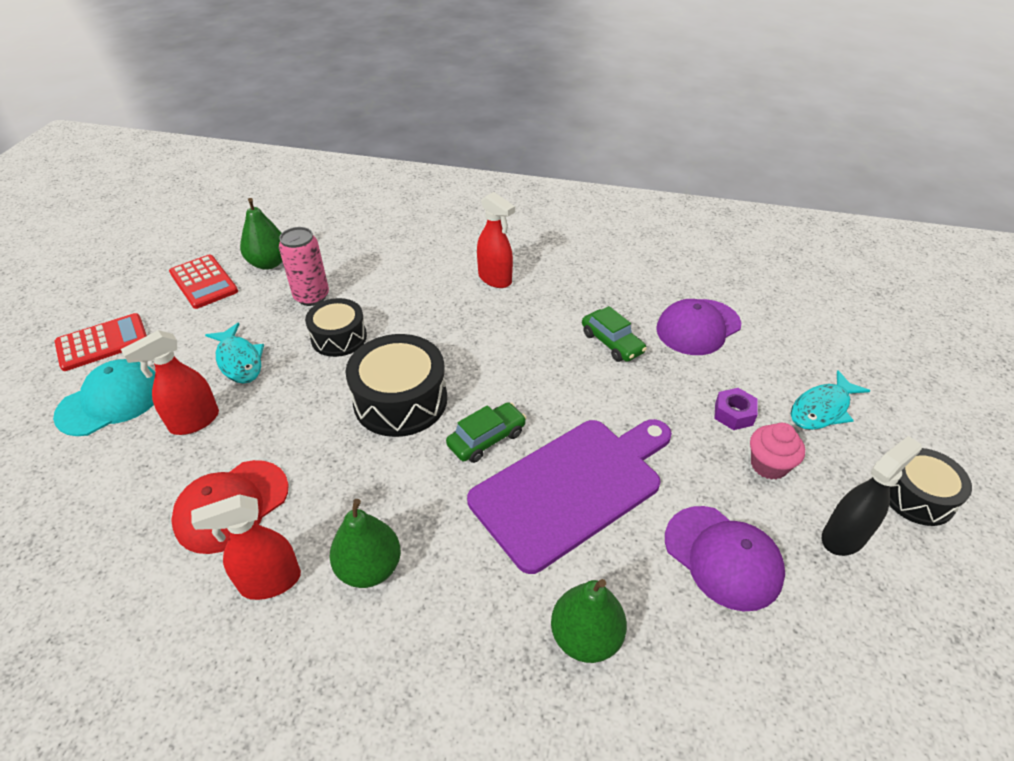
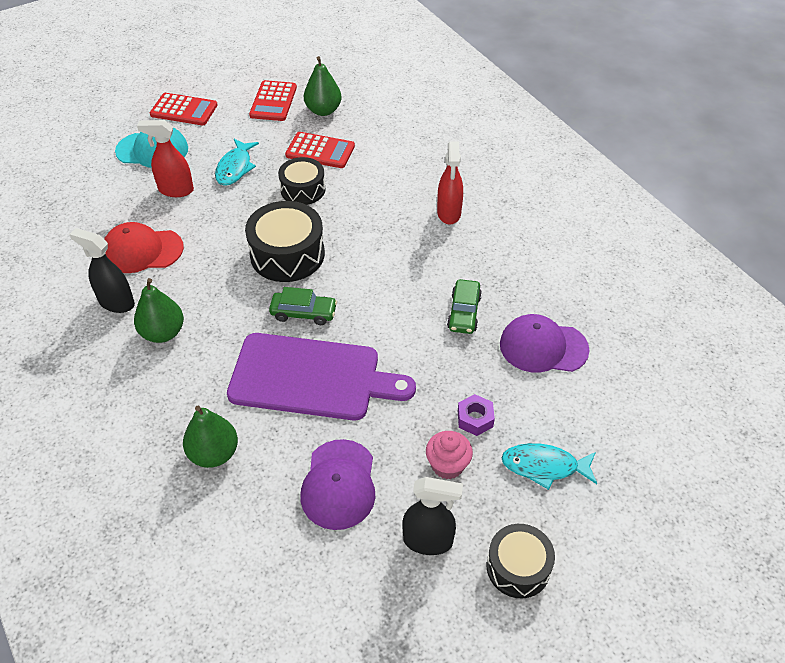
camera: 45 degrees right, 5 degrees up
(270, 582) = (116, 302): red spray bottle -> black spray bottle
(311, 297) = (320, 151): pink can -> red calculator

